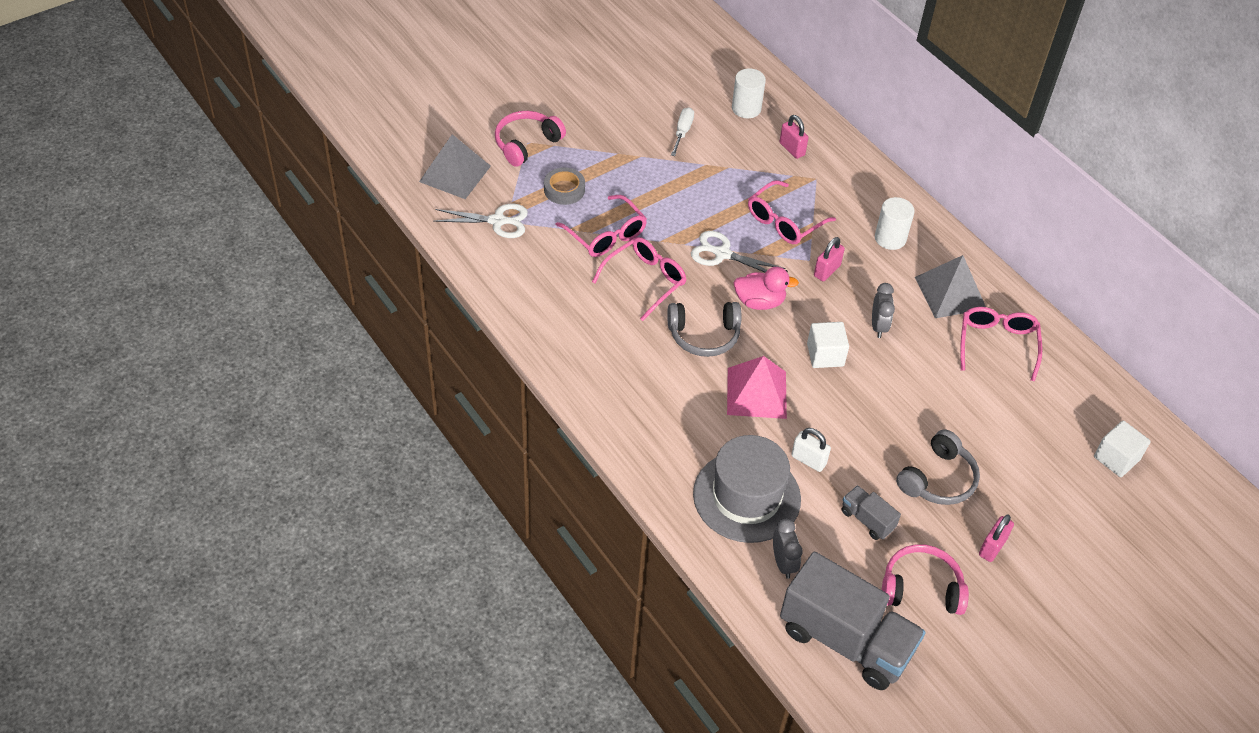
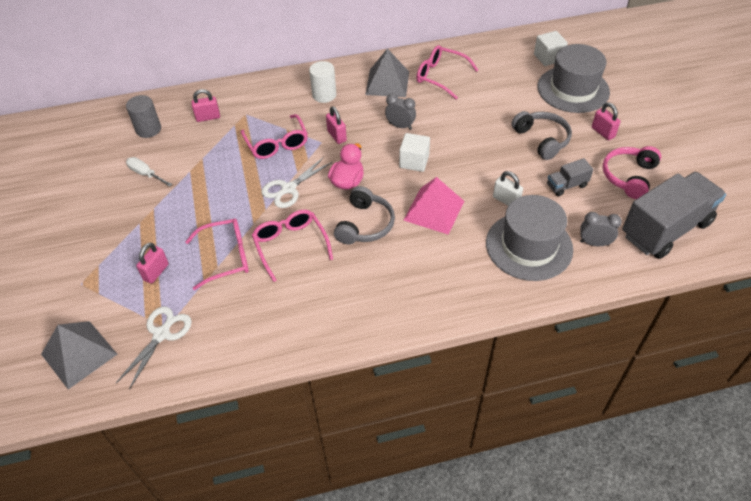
camera: 65 degrees left, 0 degrees up
(526, 144) = (82, 285): pink headphones -> none
(564, 189) = (156, 272): grey tape -> pink padlock
(746, 108) = (148, 129): white cylinder -> grey cylinder
(808, 460) = (506, 200): white padlock -> white padlock turned 75 degrees clockwise
(1063, 499) = (573, 89): none -> grey hat

